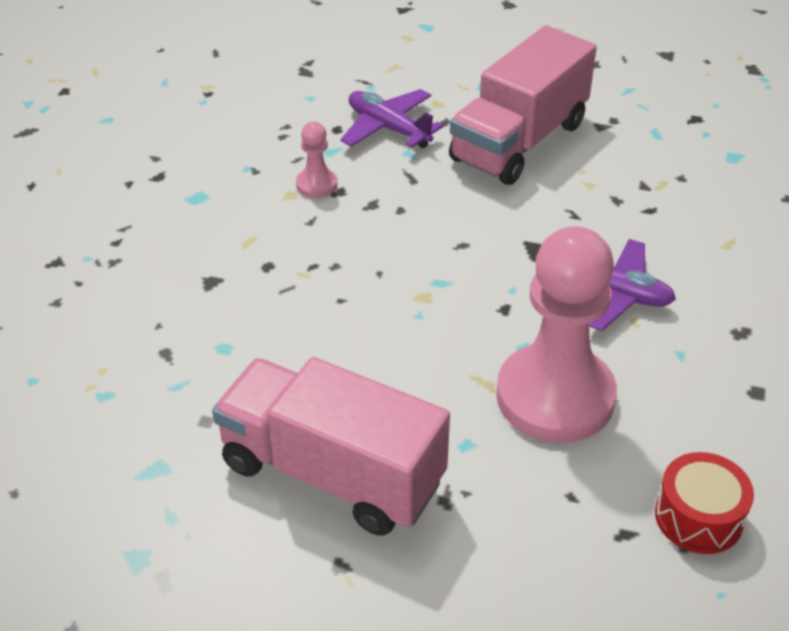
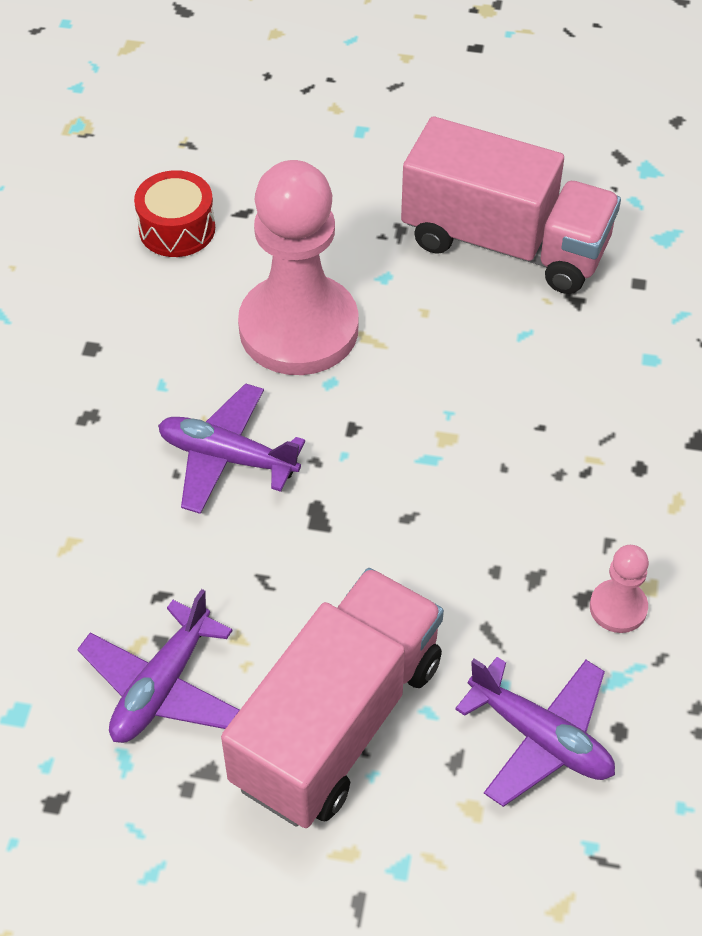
camera: 175 degrees right, 10 degrees up
(639, 164) = (162, 686): none -> purple plane

